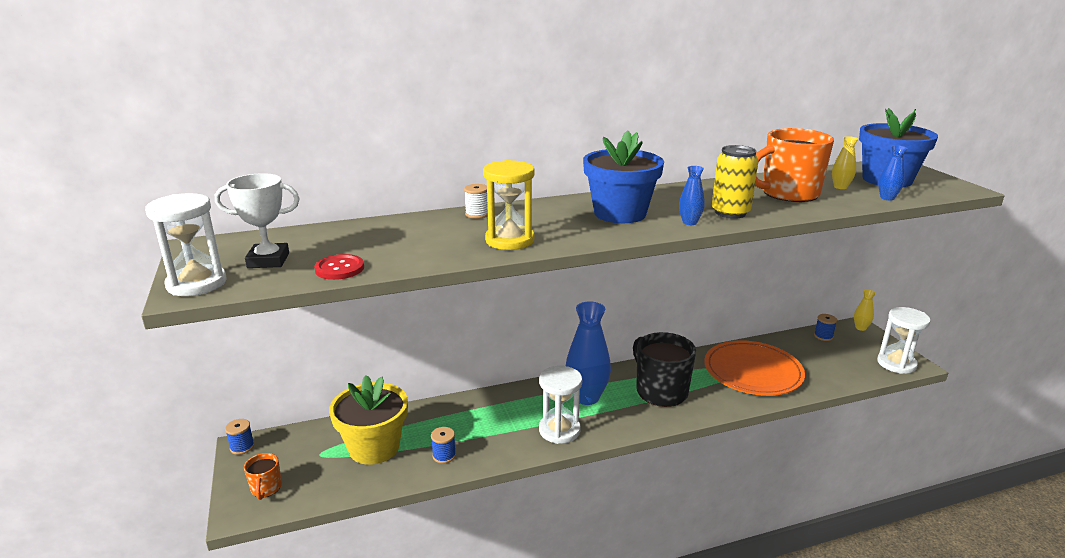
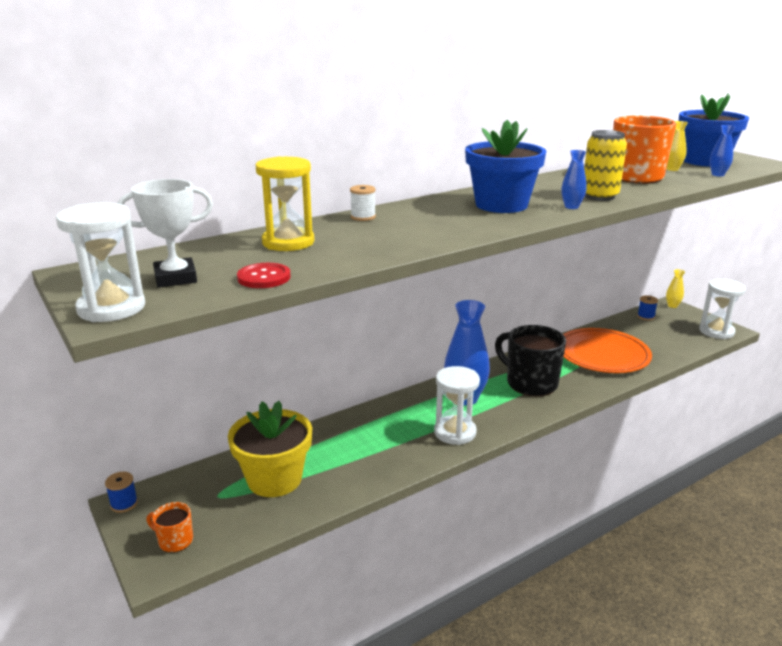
camera: 15 degrees left, 0 degrees up
(266, 488) = (175, 540): orange mug -> orange mug turned 135 degrees clockwise
(444, 456) = (352, 474): blue spool -> none
(509, 240) = (417, 236): yellow hourglass -> yellow hourglass (288, 242)

